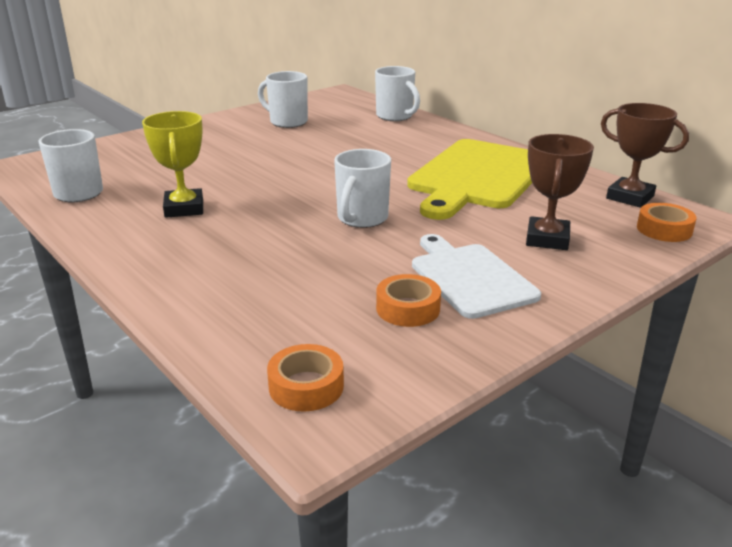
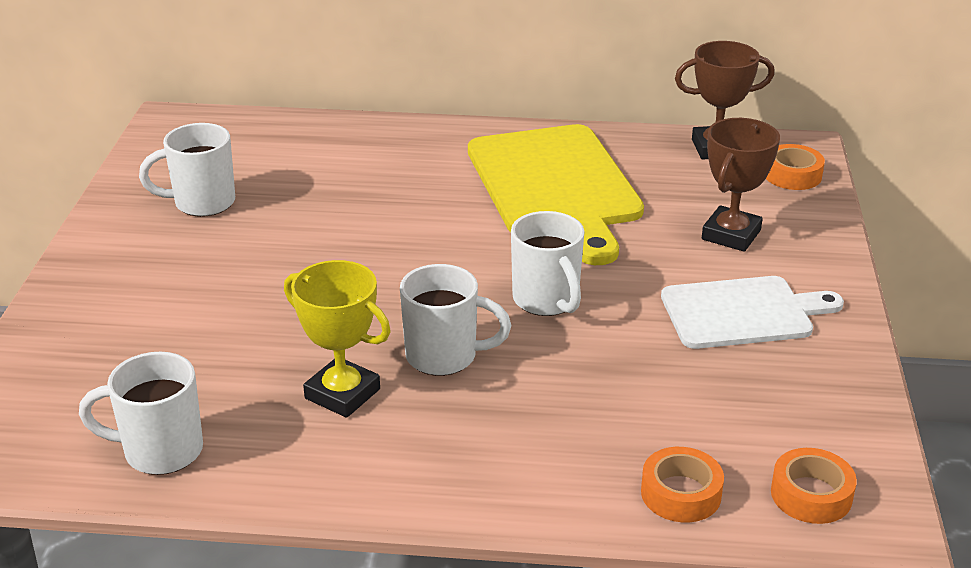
camera: 45 degrees left, 5 degrees up
(395, 116) = (320, 134): white mug -> white mug (444, 356)
(408, 308) = (753, 374): orange tape -> orange tape (681, 493)
(470, 277) = (743, 313): white cutting board -> white cutting board turned 150 degrees clockwise
(547, 239) = (731, 235): brown trophy -> brown trophy turned 60 degrees clockwise

